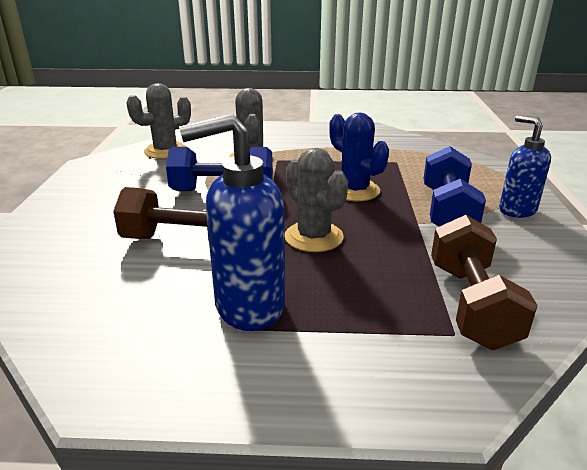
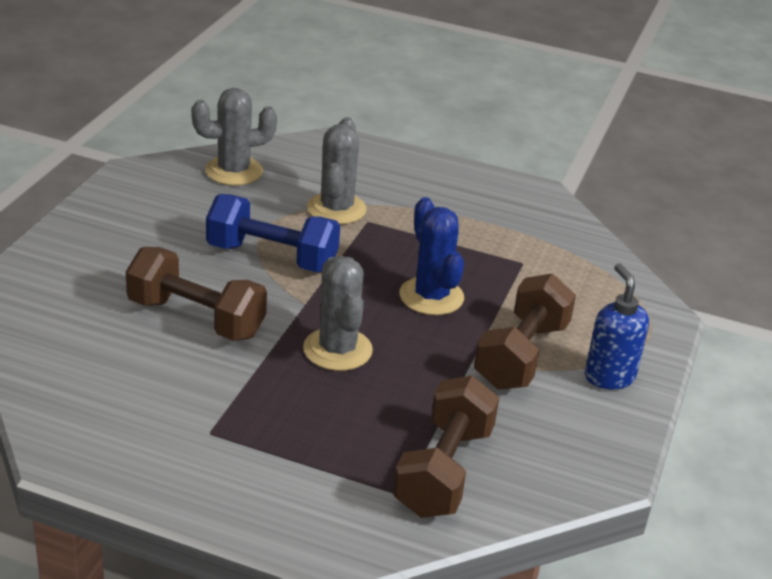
camera: 15 degrees right, 5 degrees up
(248, 307) = (222, 411): blue soap dispenser -> none
(447, 211) = (521, 355): blue dumbbell -> brown dumbbell

